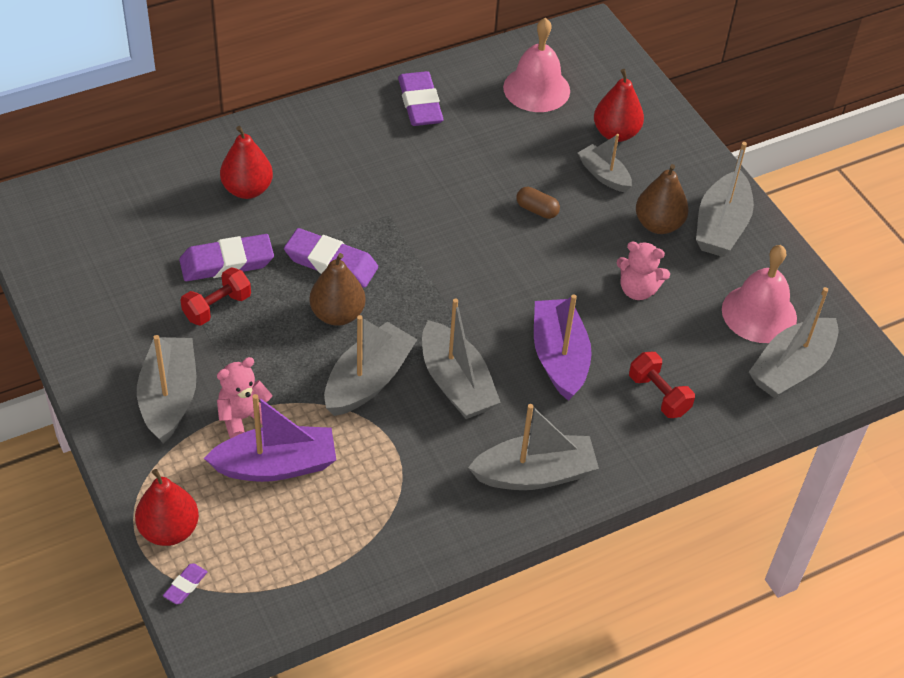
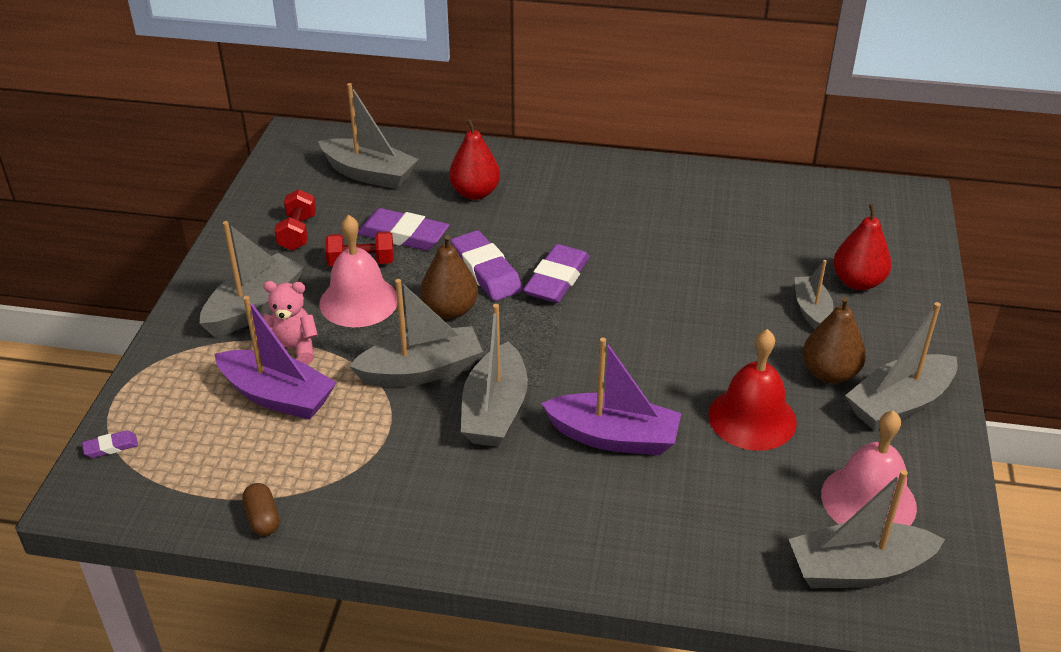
camera: 40 degrees right, 10 degrees down
(169, 530) = (147, 400): red pear -> none
(420, 103) = (687, 190): purple eraser -> purple eraser (557, 279)
(535, 474) = (488, 522): grey boat -> grey boat (369, 174)
(536, 89) = (810, 219): pink bell -> pink bell (359, 301)
(537, 210) = (714, 310): brown capsule -> brown capsule (262, 518)
(559, 357) = (613, 437): purple boat -> purple boat turned 75 degrees clockwise
(637, 290) = (752, 418): pink teddy bear -> red bell
(658, 395) = (682, 519): red dumbbell -> red dumbbell (297, 233)

